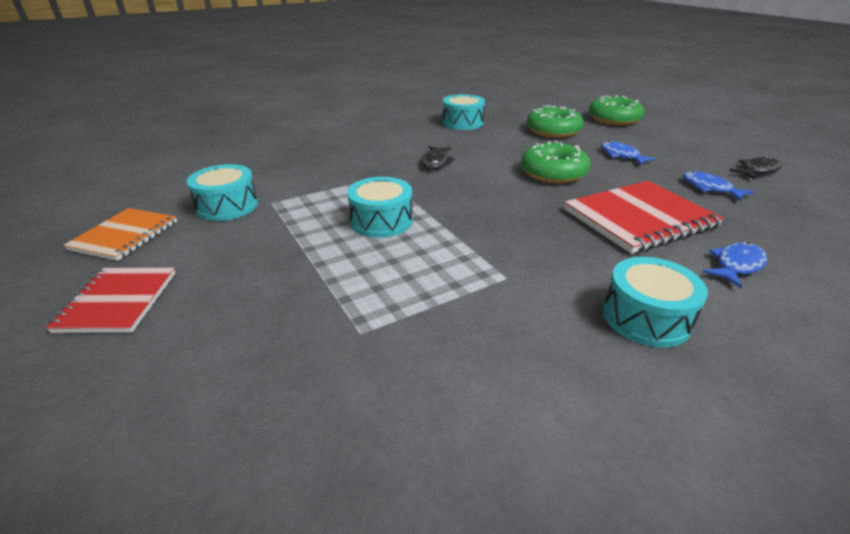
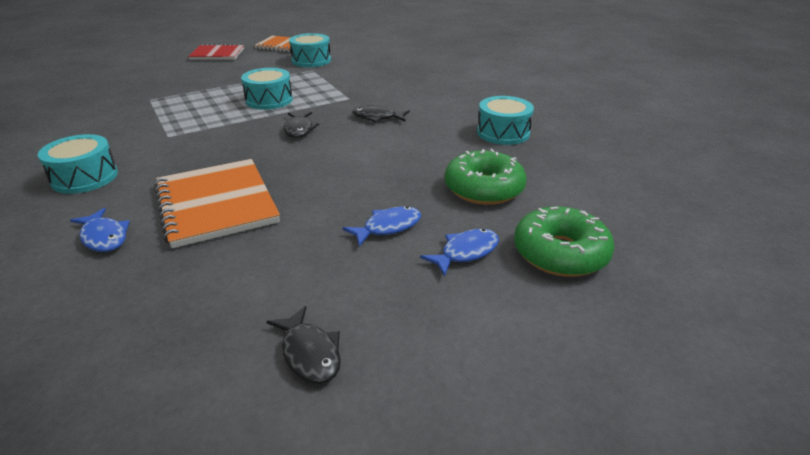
camera: 90 degrees right, 0 degrees up
(469, 196) = (299, 129): none -> black fish
(553, 173) = (339, 172): green donut -> none
(639, 218) = (216, 204): red notebook -> orange notebook
(709, 188) = (265, 275): blue fish -> blue fish (466, 252)

